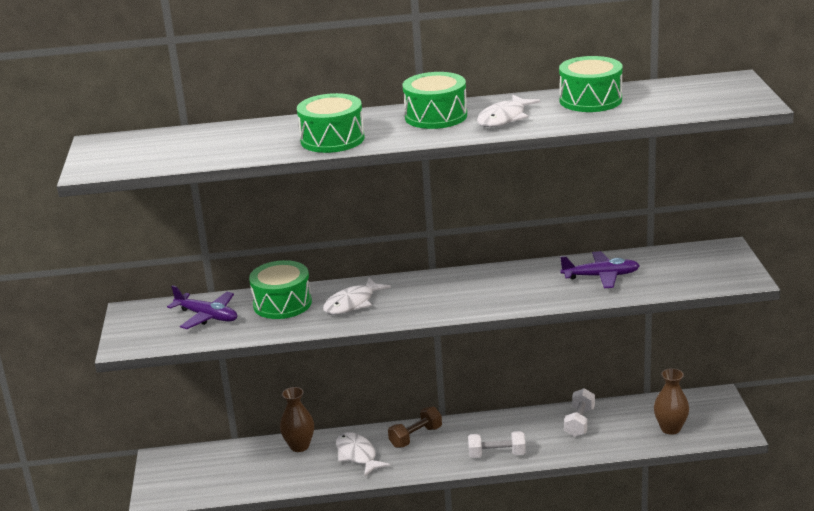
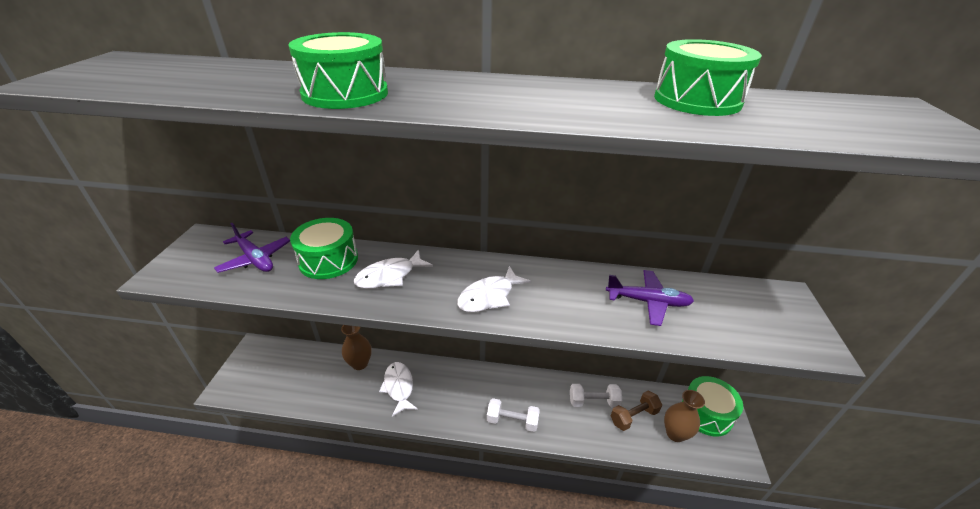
camera: 10 degrees right, 10 degrees up
(415, 437) = (452, 379): brown dumbbell -> brown dumbbell (633, 416)
(436, 116) = (490, 88): green drum -> green drum (706, 413)
(504, 118) = (575, 104): white fish -> white fish (489, 296)
(579, 422) = (593, 402): white dumbbell -> white dumbbell turned 60 degrees clockwise

